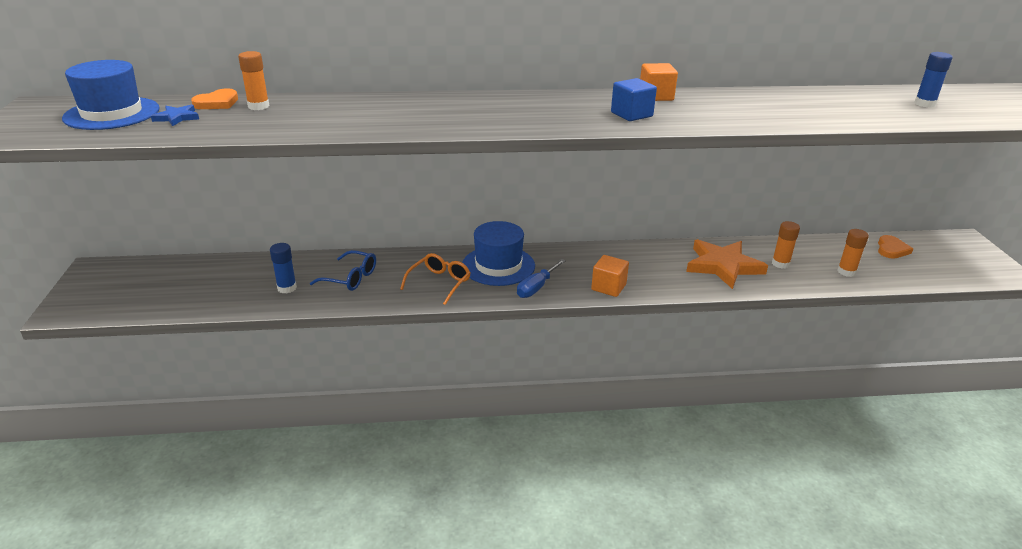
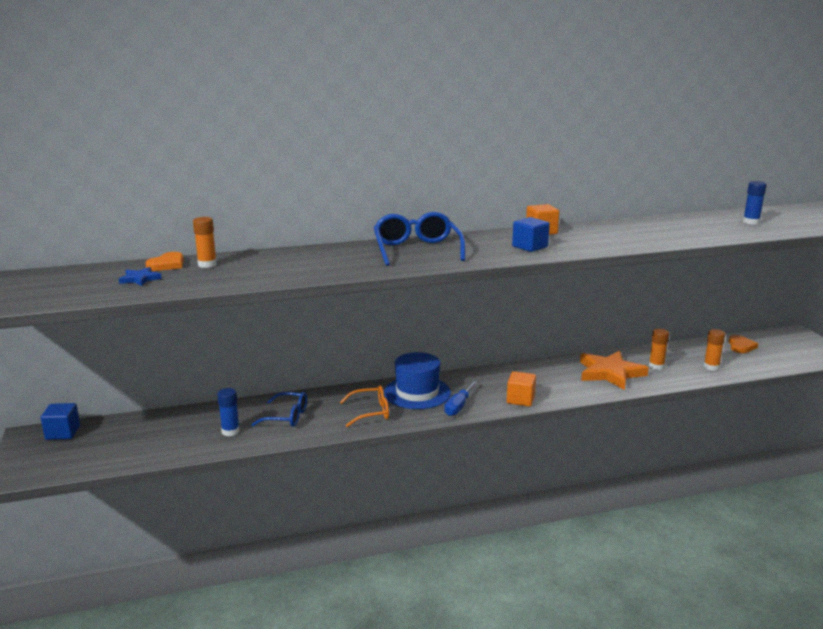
camera: 10 degrees left, 10 degrees down
(112, 113) = (76, 280): blue hat -> none
(125, 269) = (63, 433): none -> blue cube
(439, 283) = (370, 412): orange glasses -> orange glasses turned 60 degrees clockwise
(497, 108) = (417, 250): none -> blue glasses

